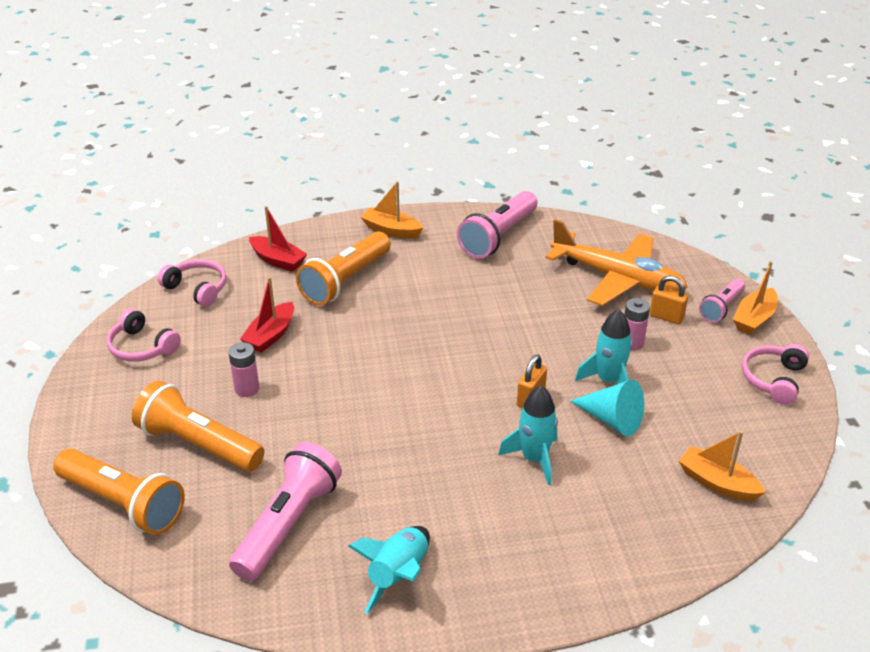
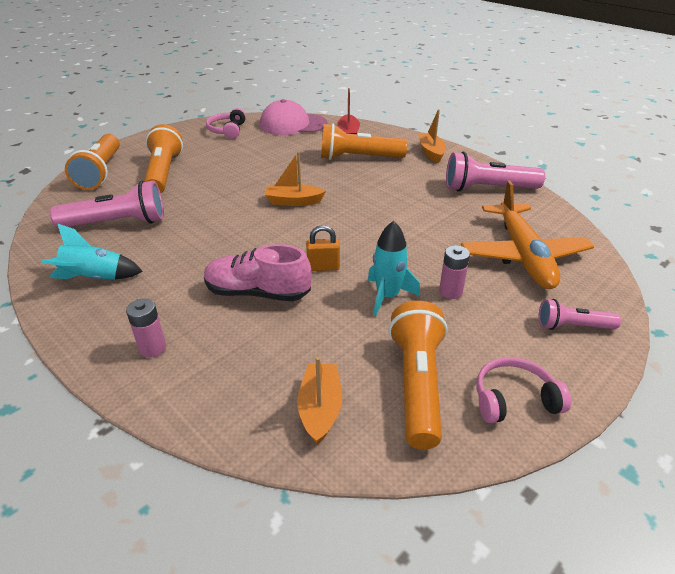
camera: 55 degrees right, 0 degrees up
(197, 289) = (292, 124): pink headphones -> pink cap
(247, 389) = (223, 168): pink battery -> pink battery (153, 348)
(270, 335) = (278, 157): red boat -> none
(534, 459) = (257, 293): turquoise rocket -> pink shoe
(611, 420) = (341, 315): turquoise cone -> none
(666, 317) = (511, 298): orange padlock -> none
(726, 418) = (417, 384): none -> orange flashlight
(754, 319) = (588, 354): orange boat -> orange boat (293, 201)

